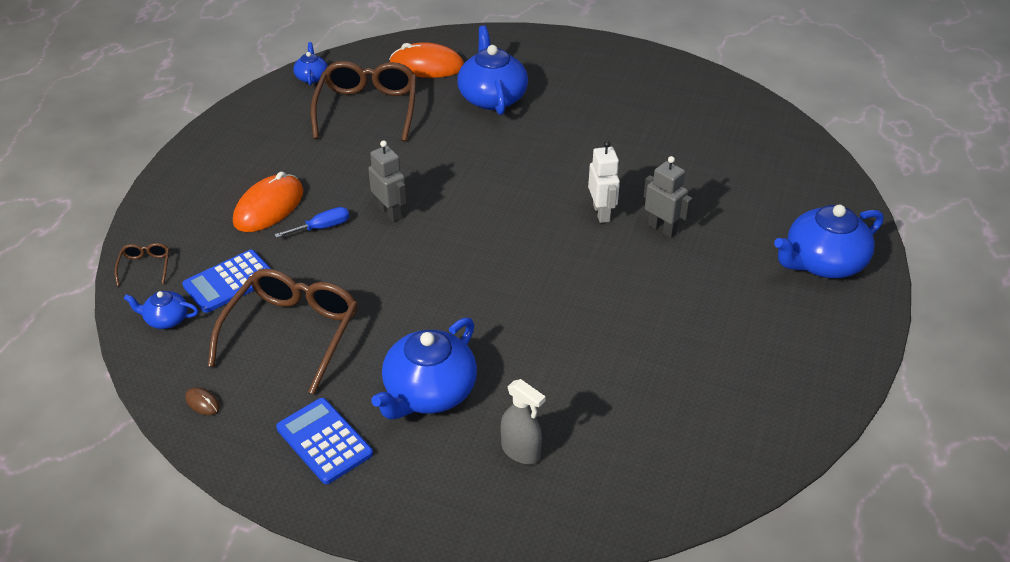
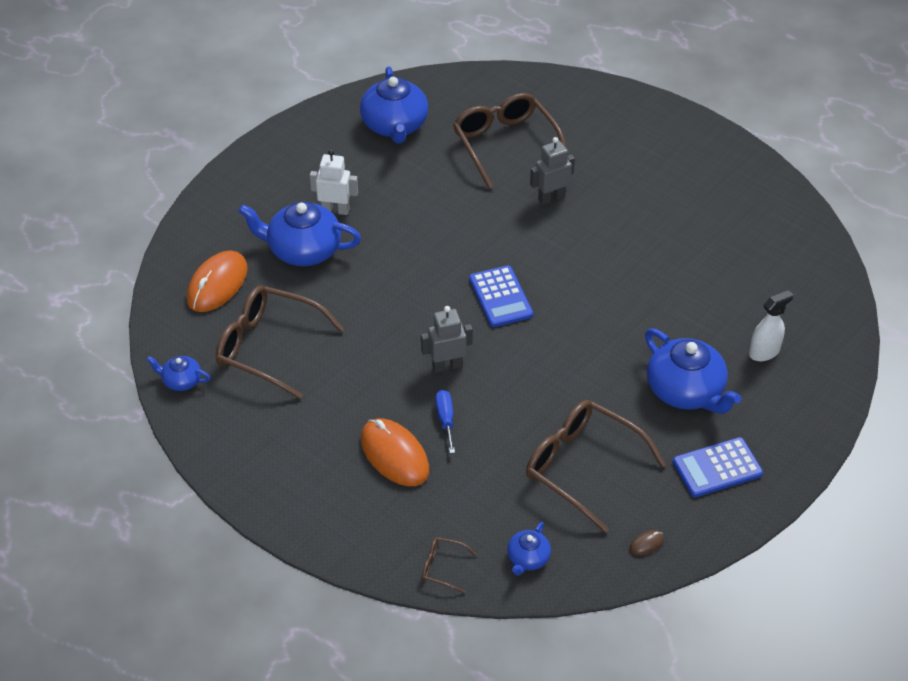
camera: 70 degrees left, 5 degrees up
(229, 282) = (494, 502): blue calculator -> blue calculator (500, 297)
(521, 451) = (764, 352): grey spray bottle -> white spray bottle
(601, 213) = (514, 227): white robot -> white robot (335, 210)
(719, 180) = (505, 144): none -> brown glasses
(822, 262) = (630, 125): blue teapot -> blue teapot (394, 126)

